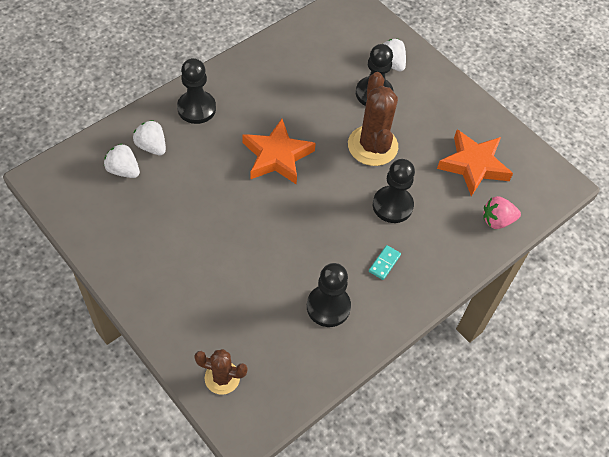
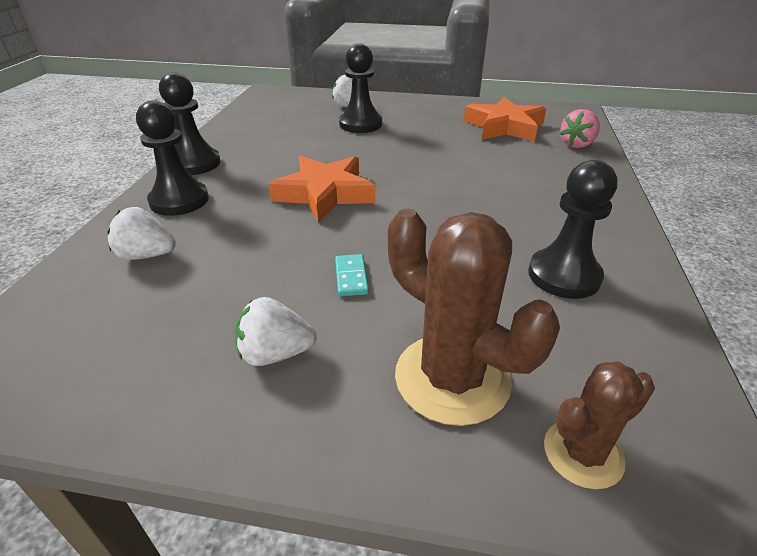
camera: 35 degrees left, 20 degrees down
(123, 170) = (121, 297): white strawberry -> white strawberry (275, 354)
(372, 146) = (408, 149): brown cactus -> brown cactus (452, 378)
(384, 263) = (550, 212): turquoise domino -> turquoise domino (351, 277)
(392, 205) = (487, 174): black pawn -> black pawn (194, 163)

